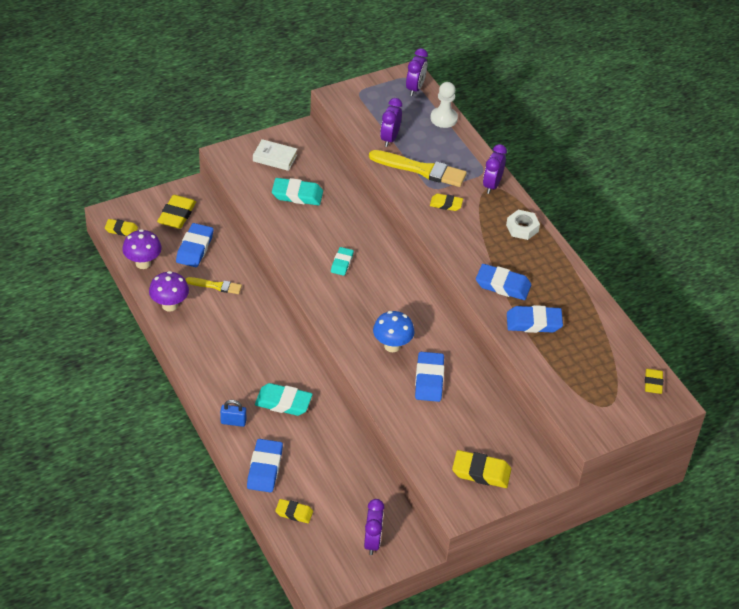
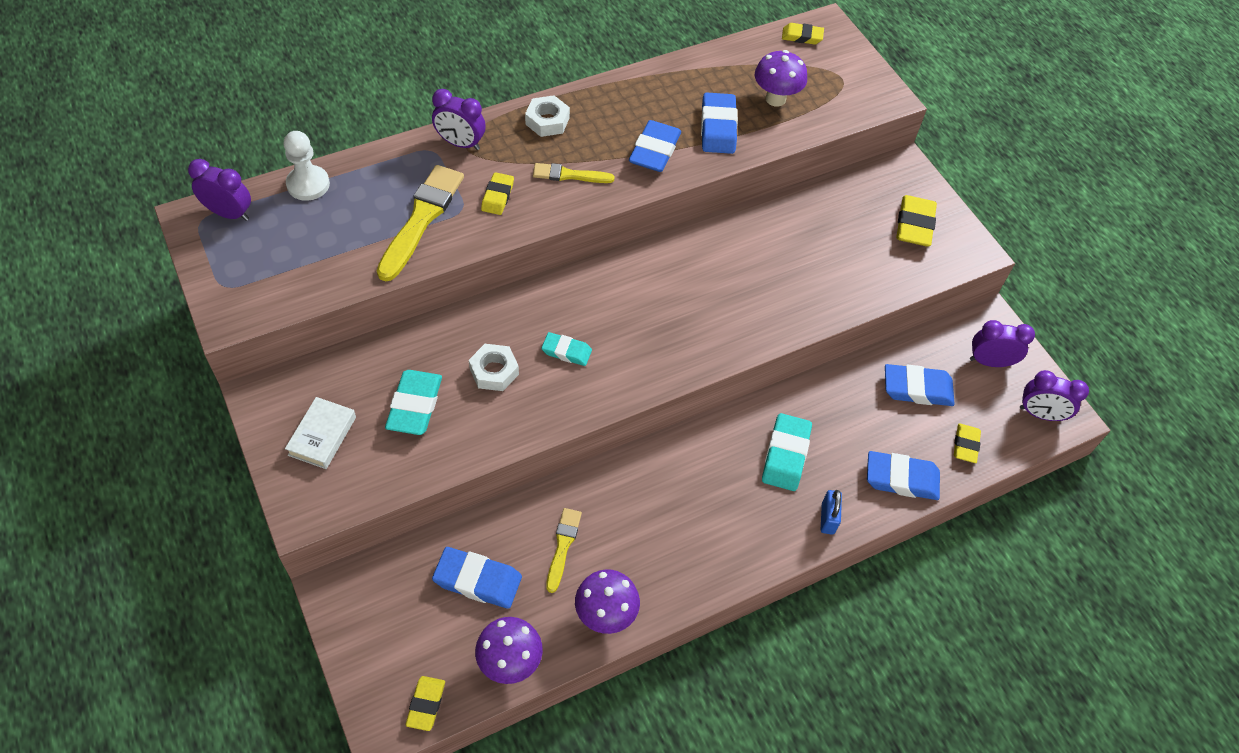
camera: 90 degrees left, 10 degrees up
(177, 215) = (396, 611): yellow eraser -> none
(324, 229) = (494, 371): none -> white nut
(389, 138) = (346, 252): purple clock -> purple clock (1040, 414)
(392, 346) = (722, 300): blue mushroom -> none
(429, 380) = (777, 264): blue eraser -> blue eraser (917, 388)
(471, 239) = (569, 175): none -> yellow brush
(573, 360) = (775, 99): none -> purple mushroom

